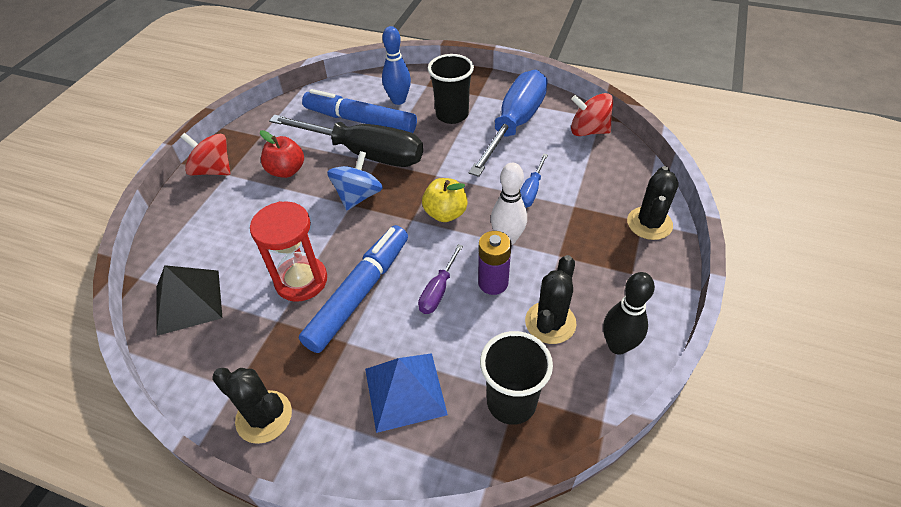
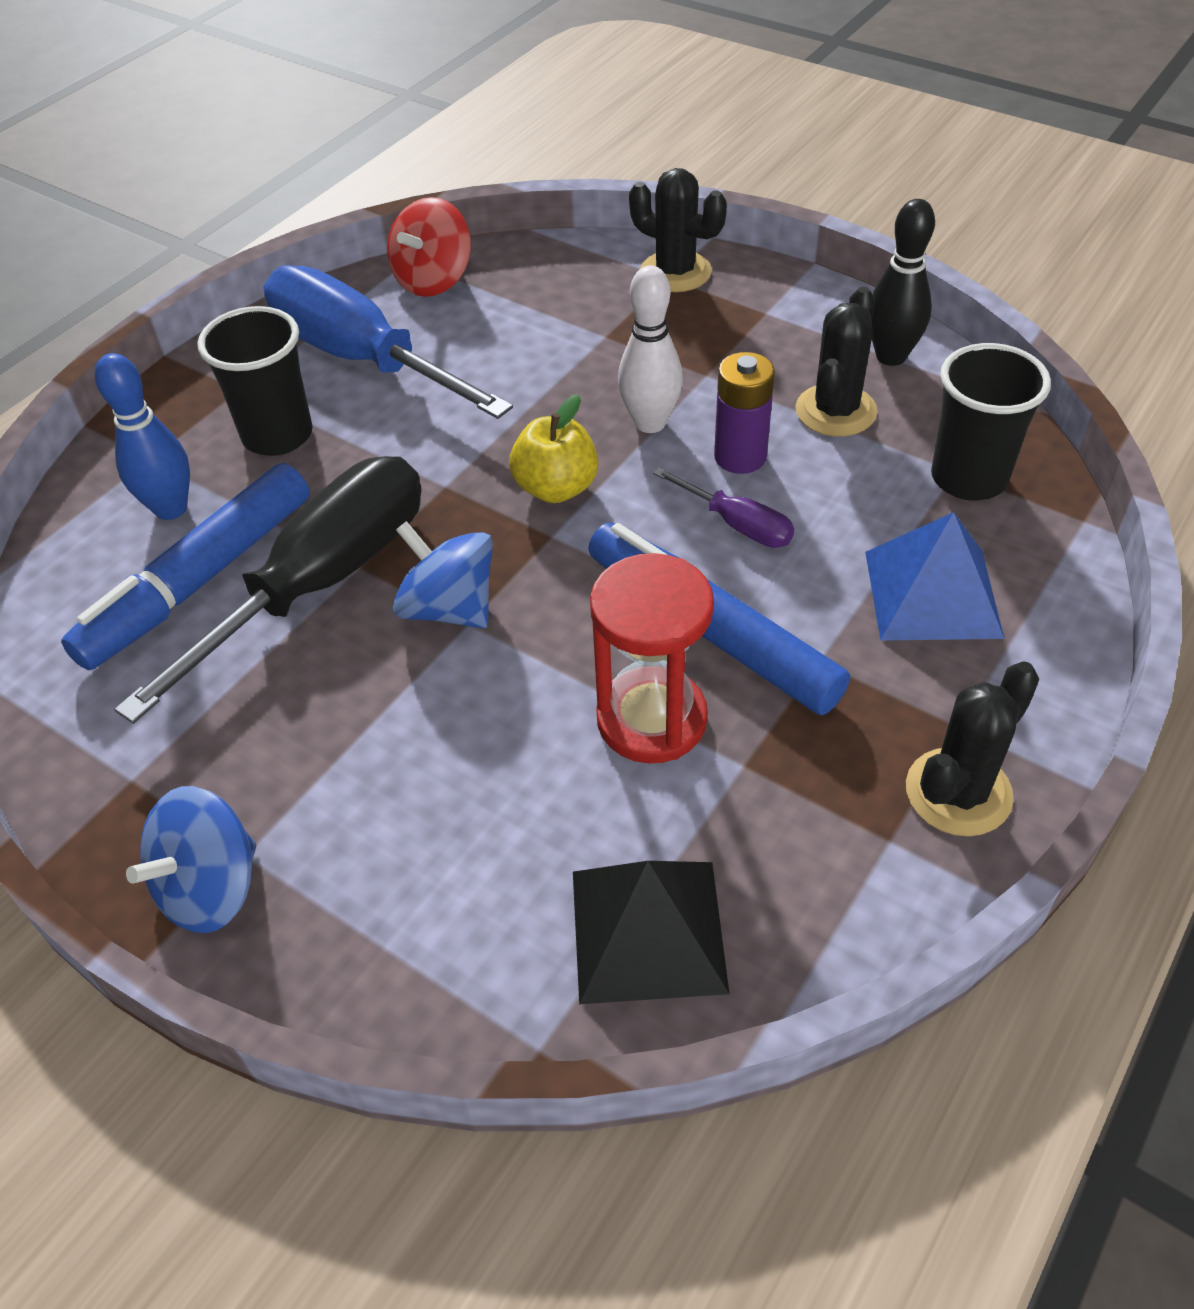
camera: 75 degrees left, 0 degrees up
(213, 170) = (211, 887): red spinning top -> blue spinning top
(286, 171) = (299, 729): red apple -> none
(531, 191) = (548, 374): blue screwdriver -> none
(550, 322) = (835, 411): black cactus -> black cactus turned 75 degrees clockwise

